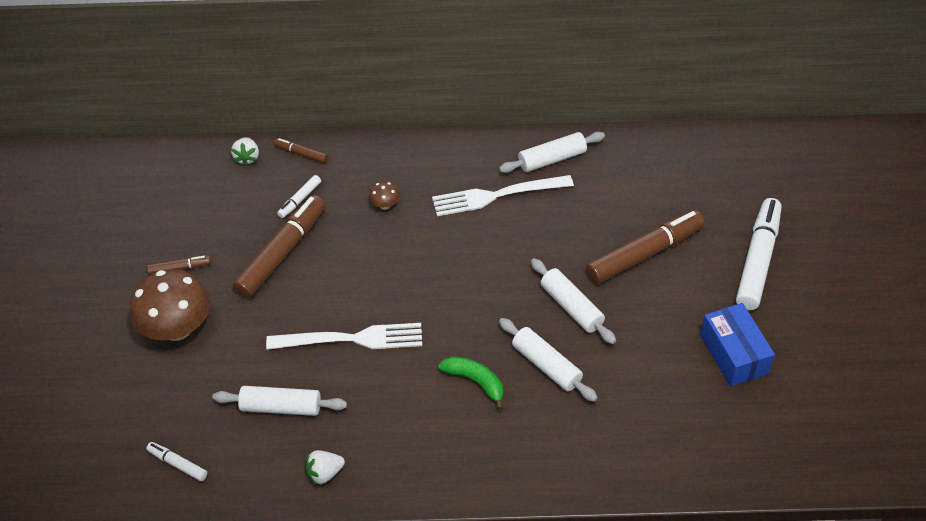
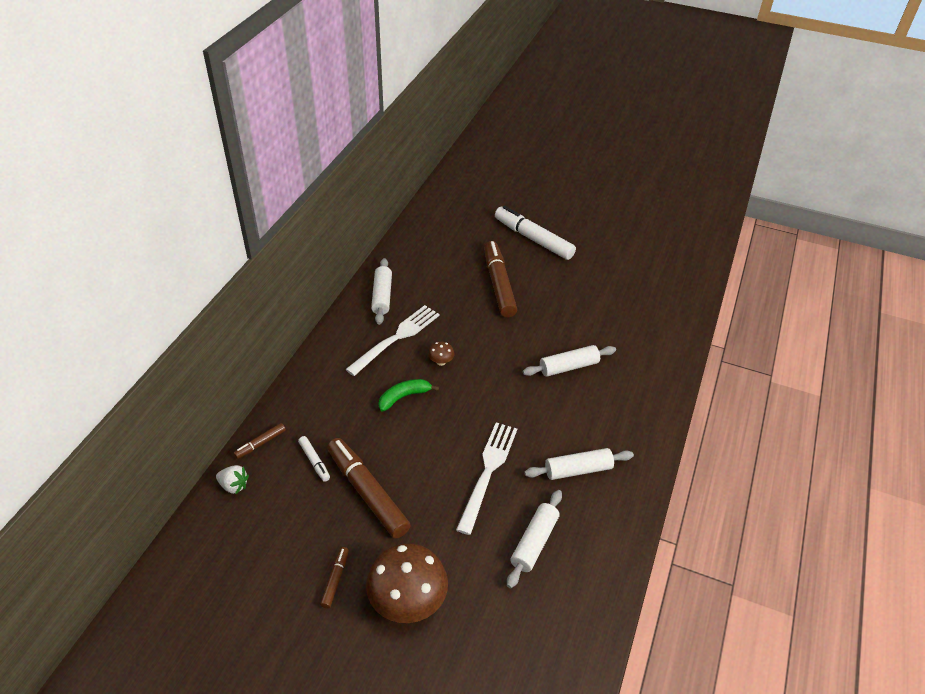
camera: 70 degrees left, 5 degrees down
(178, 464) = (561, 641): white marker -> none
(325, 473) = (611, 531): white strawberry -> none
(385, 205) = (360, 406): brown mushroom -> brown mushroom (441, 362)
(475, 381) = (565, 410): green banana -> green banana (404, 397)
(496, 196) = (396, 338): white fork -> white fork turned 150 degrees counterclockwise
(571, 307) = (524, 336): white rolling pin -> white rolling pin (578, 470)
(733, 354) = (601, 277): blue box -> none

